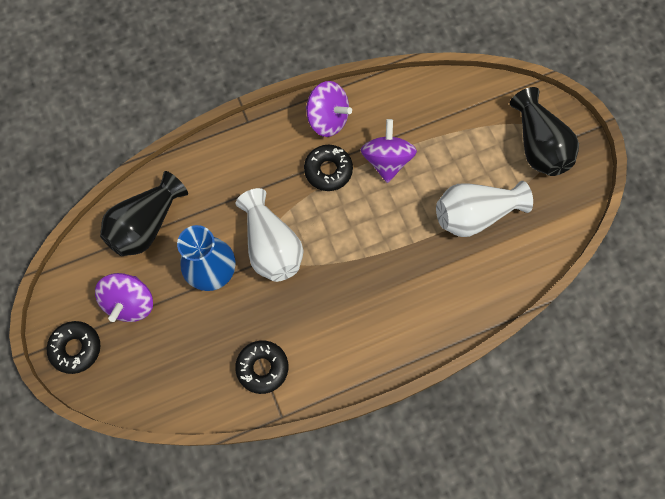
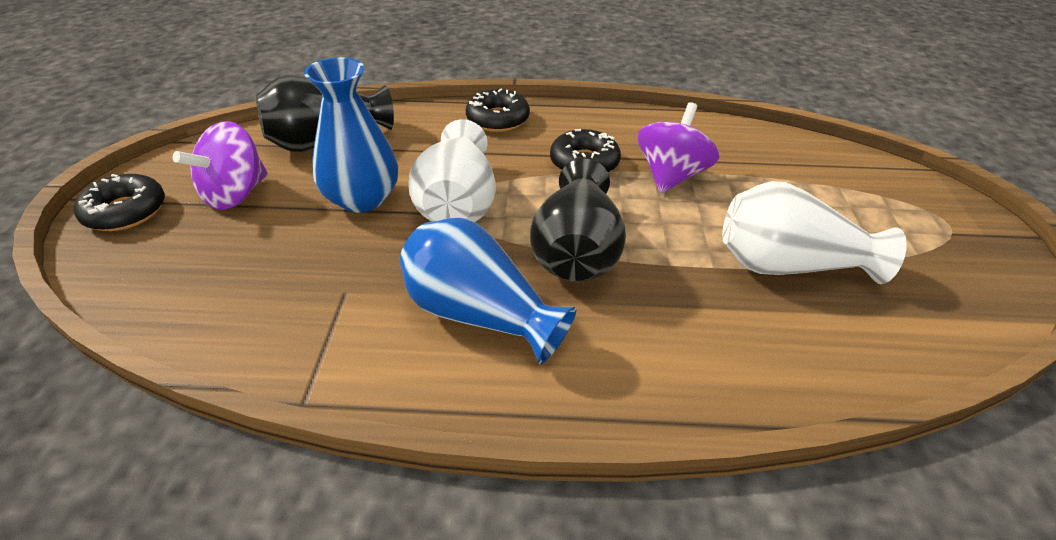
camera: 25 degrees right, 30 degrees down
(262, 368) = (332, 324): black donut -> black donut (497, 119)
(327, 119) = (611, 125): purple spinning top -> none
(332, 326) = (479, 315): none -> blue vase
(538, 145) = (920, 226): black vase -> black vase (576, 251)

